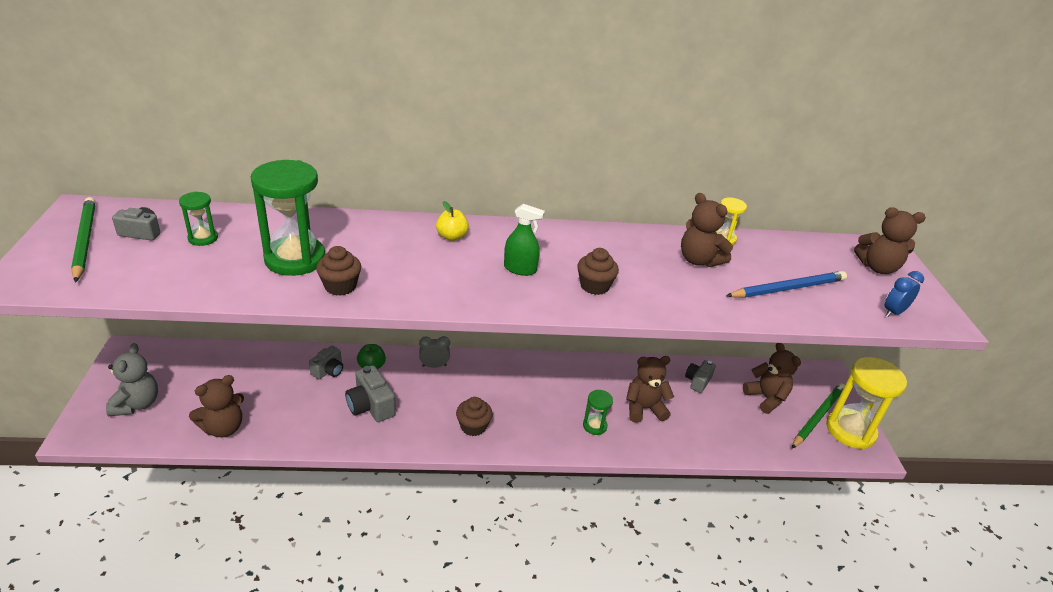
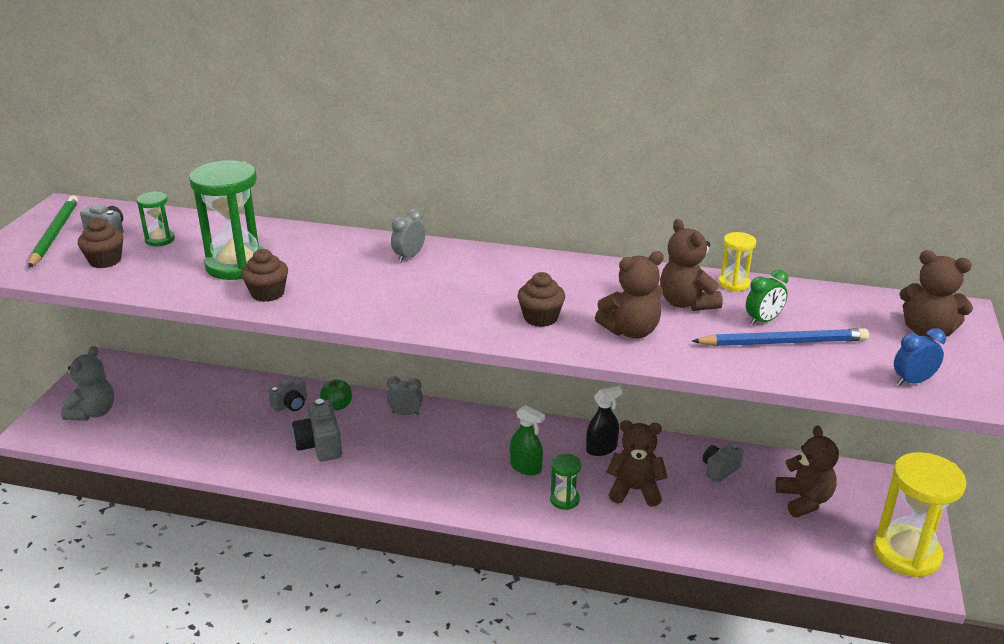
camera: 20 degrees right, 5 degrees down
(223, 428) = (165, 445): brown teddy bear -> brown teddy bear (631, 331)
(452, 236) = (409, 257): yellow apple -> grey clock
(473, 426) = (422, 480): brown cupcake -> brown cupcake (105, 261)
(520, 269) = (465, 294): green spray bottle -> green spray bottle (526, 467)
(604, 376) = (601, 449): none -> black spray bottle
(763, 270) = (763, 321): none -> green clock
(817, 416) = (867, 531): green pencil -> none

